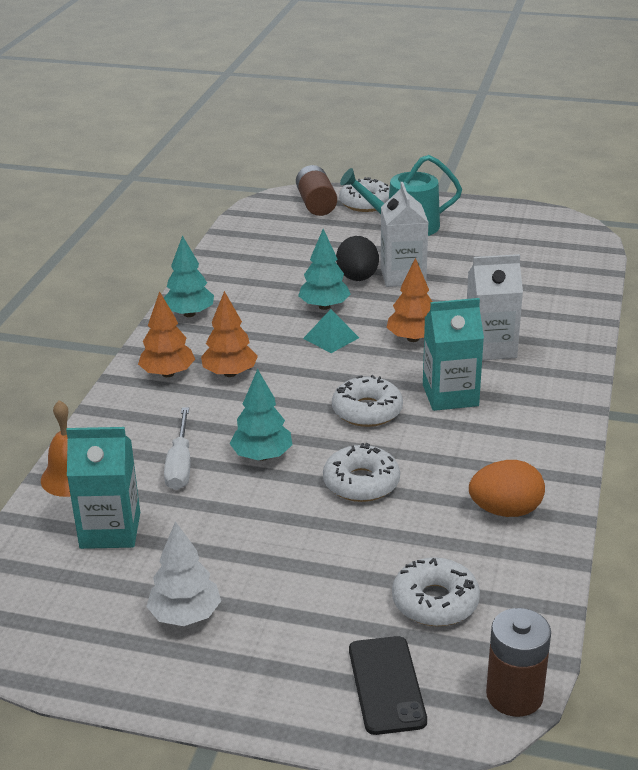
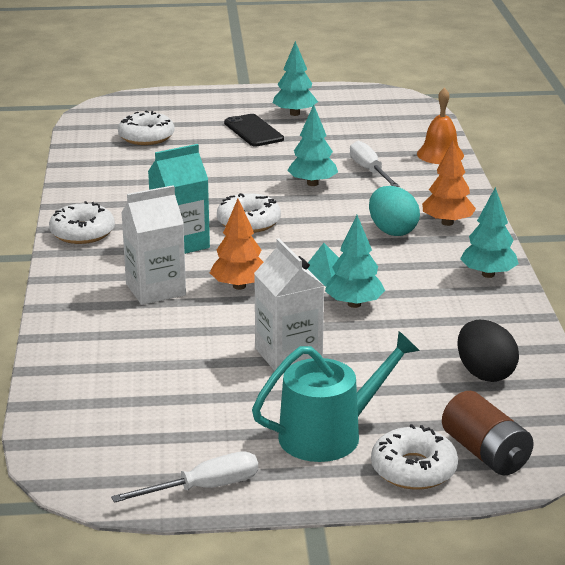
camera: 160 degrees right, 5 degrees down
(110, 530) = (380, 136): turquoise carton -> none
(185, 615) = (294, 113): white tree -> turquoise tree
(230, 373) = (392, 231): orange tree -> turquoise egg
(357, 278) = (341, 343): black egg -> black egg (485, 373)
(361, 483) = (225, 180): white donut -> white donut (82, 233)
(386, 685) = (161, 108): black phone -> black phone (253, 131)
(497, 212) = (204, 488): none -> white screwdriver
(505, 511) = (111, 180): orange egg -> none
(514, 695) = (89, 114): brown battery -> none

